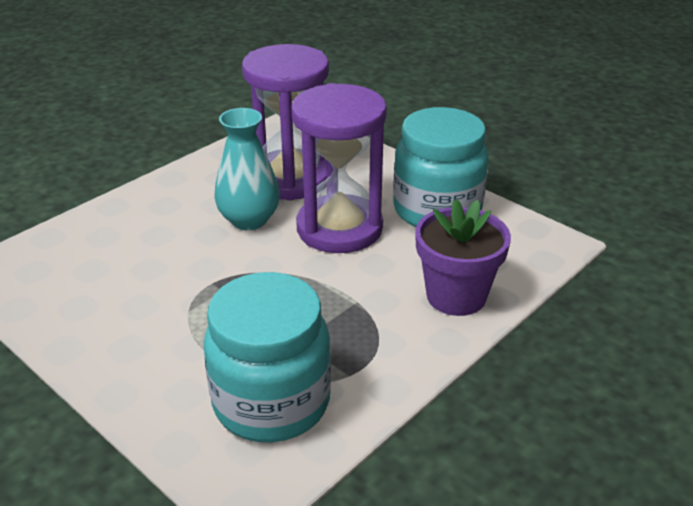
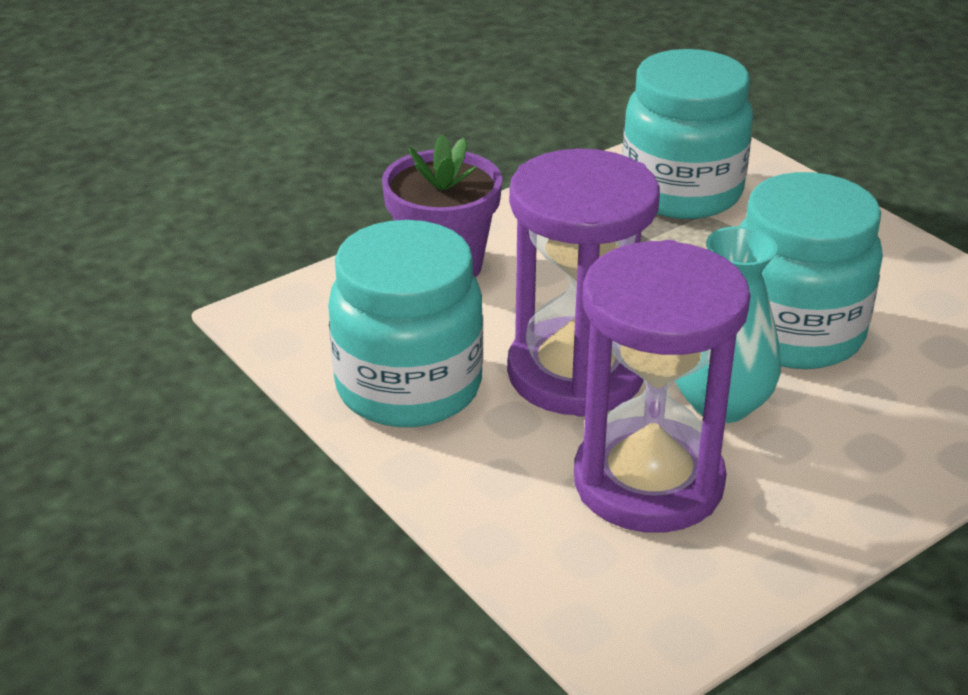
camera: 170 degrees left, 0 degrees up
(194, 270) = (794, 333): none -> turquoise jar

